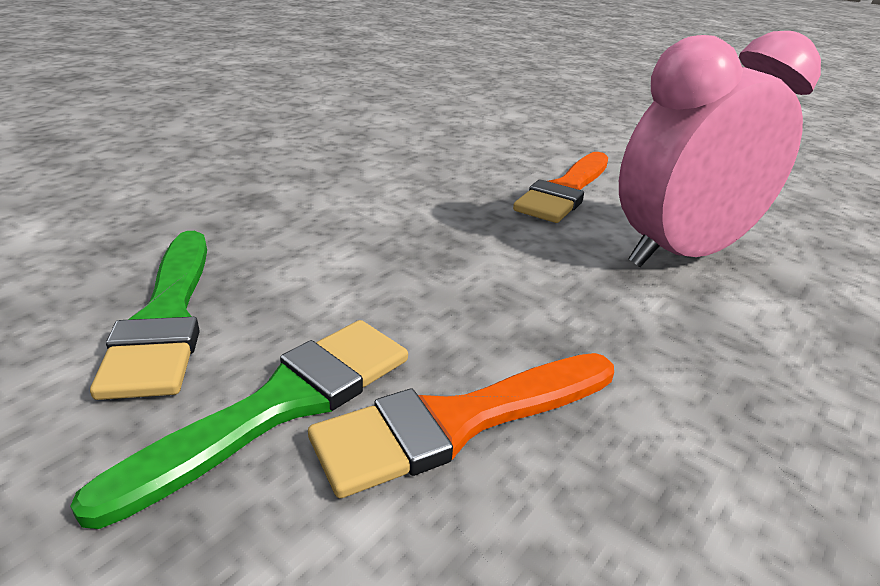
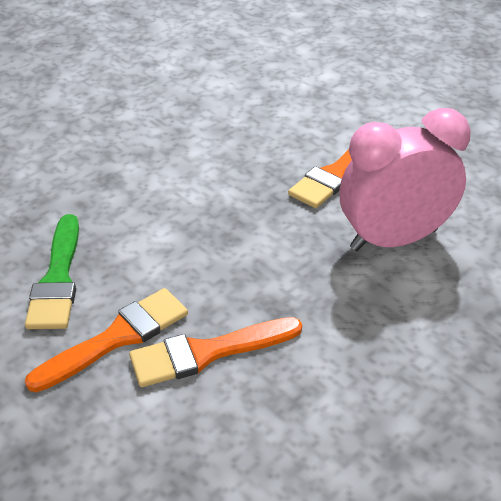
camera: 10 degrees right, 10 degrees up
(279, 406) = (117, 338): green brush -> orange brush

